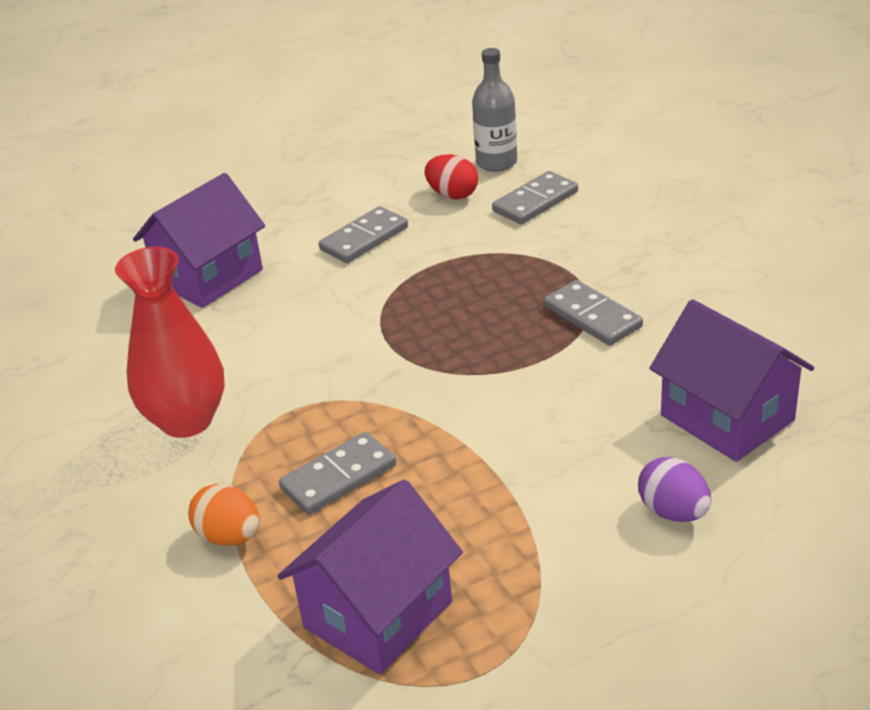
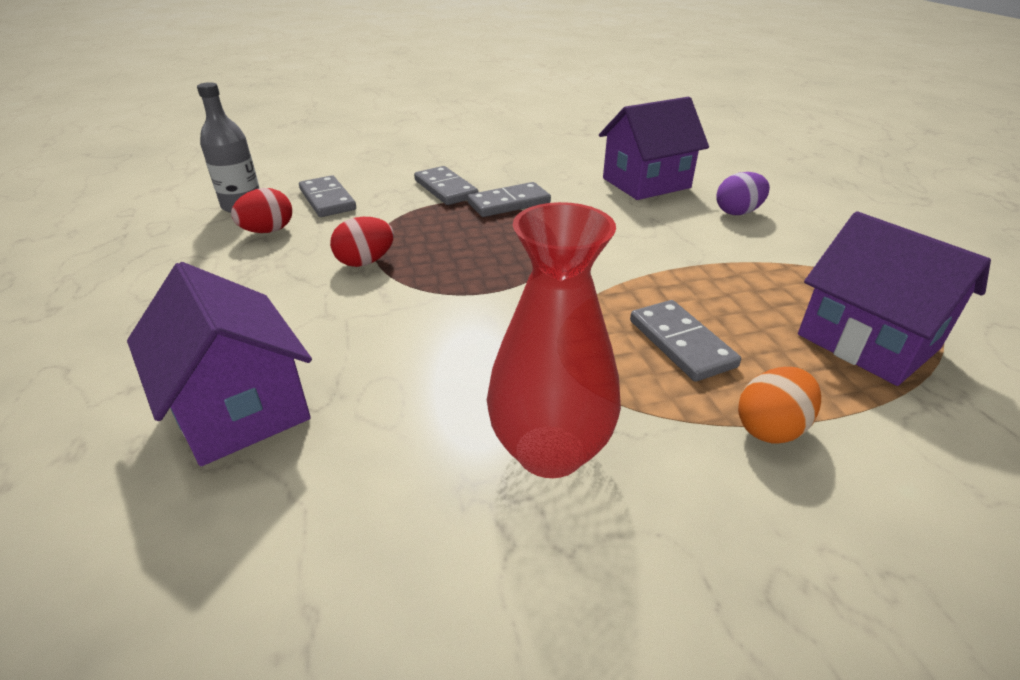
camera: 80 degrees left, 0 degrees up
(364, 238) = (286, 285): grey domino -> grey domino (445, 189)
(417, 264) = (365, 262): none -> red egg

